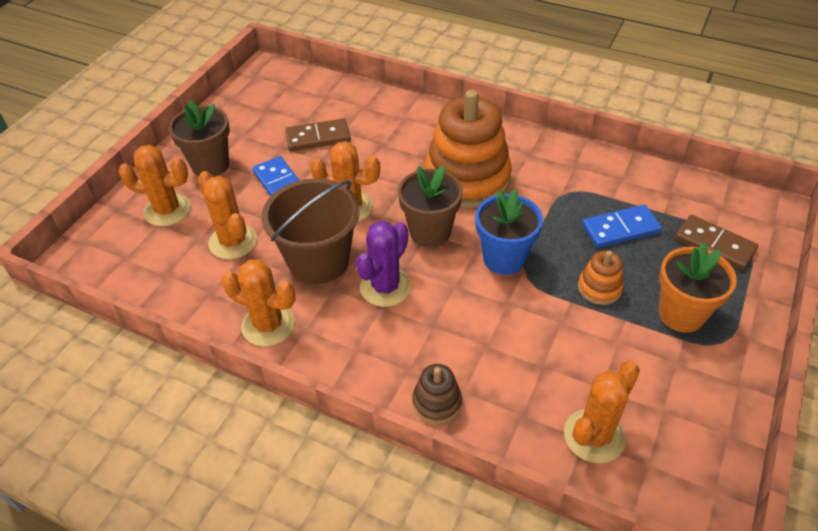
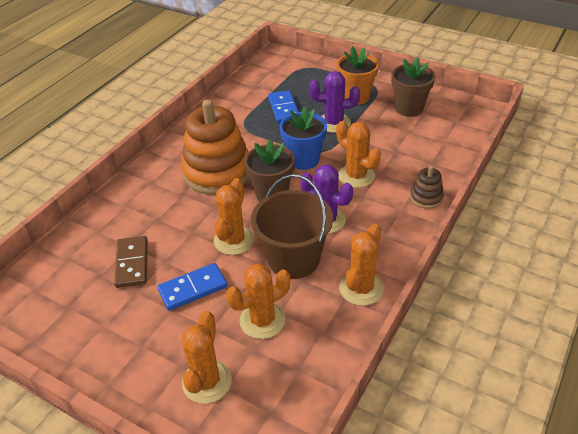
camera: 85 degrees left, 5 degrees down
(210, 165) = (145, 350): brown flower pot -> brown flower pot (409, 108)
(594, 436) = (442, 137): orange cactus -> orange cactus (356, 176)
(599, 288) = (334, 123): orange stacking toy -> purple cactus
(714, 244) = (303, 77): brown domino -> none

